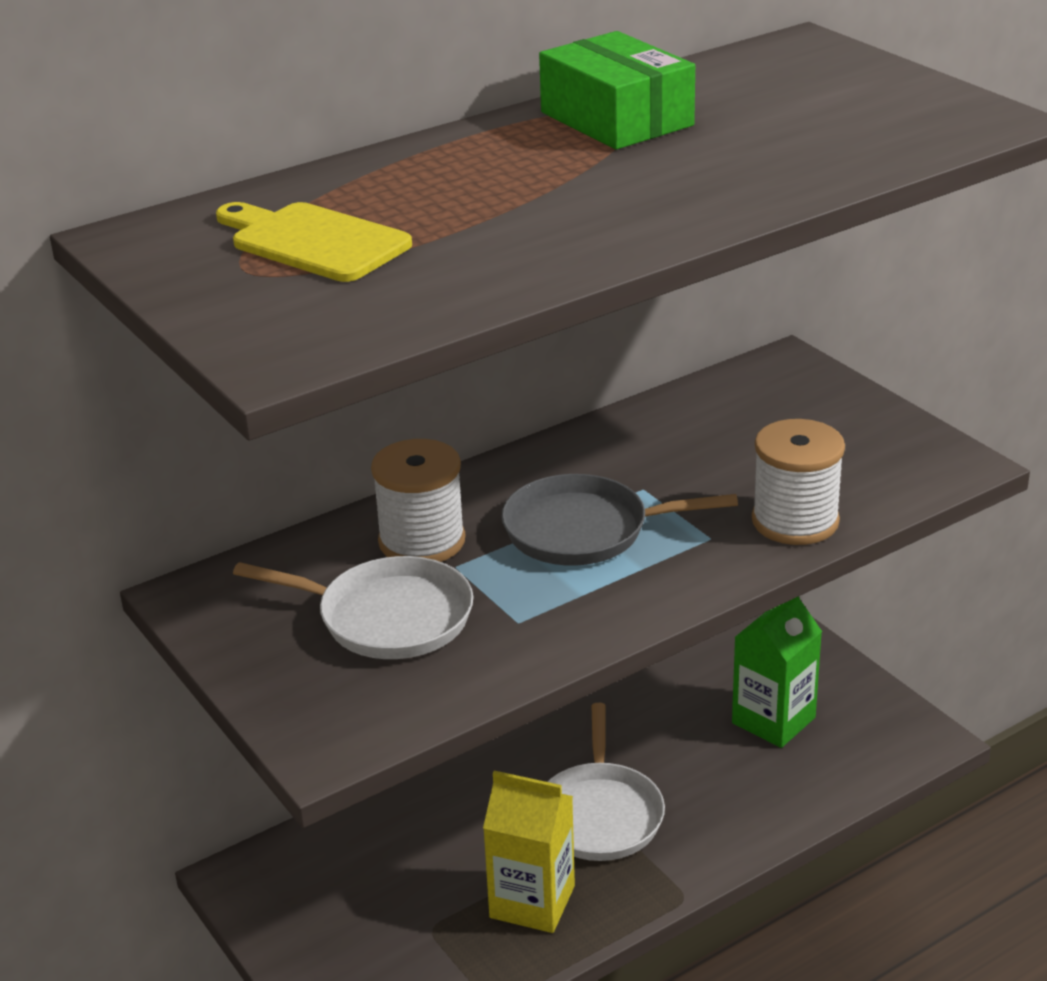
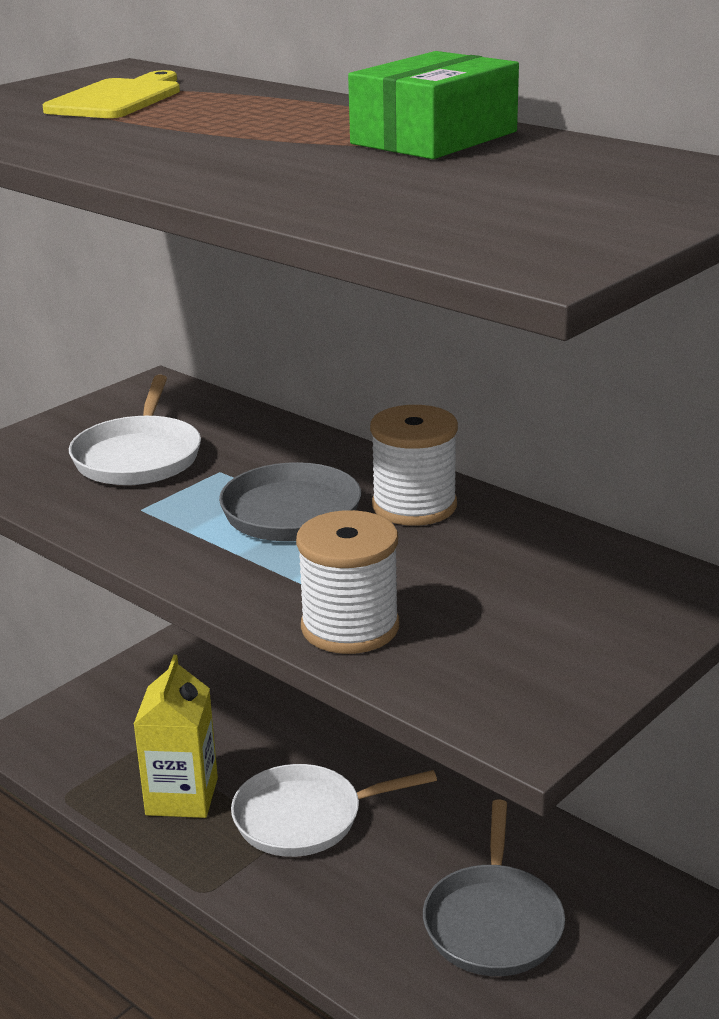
camera: 75 degrees right, 5 degrees down
(422, 541) = (253, 452): white spool -> white spool (414, 506)
(773, 720) = (493, 922): green carton -> grey pan

